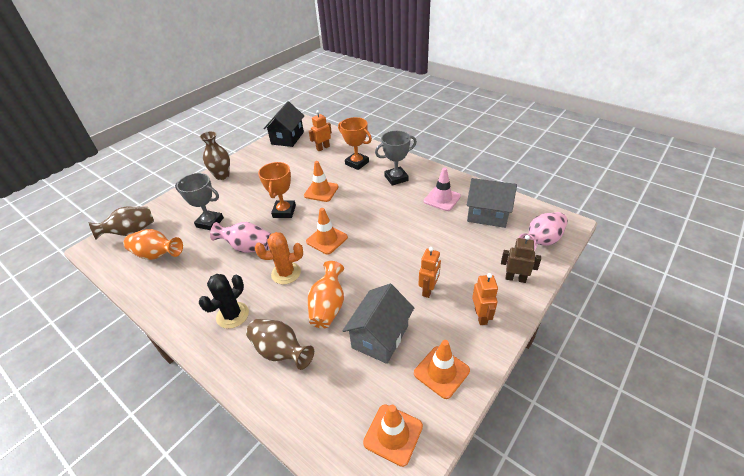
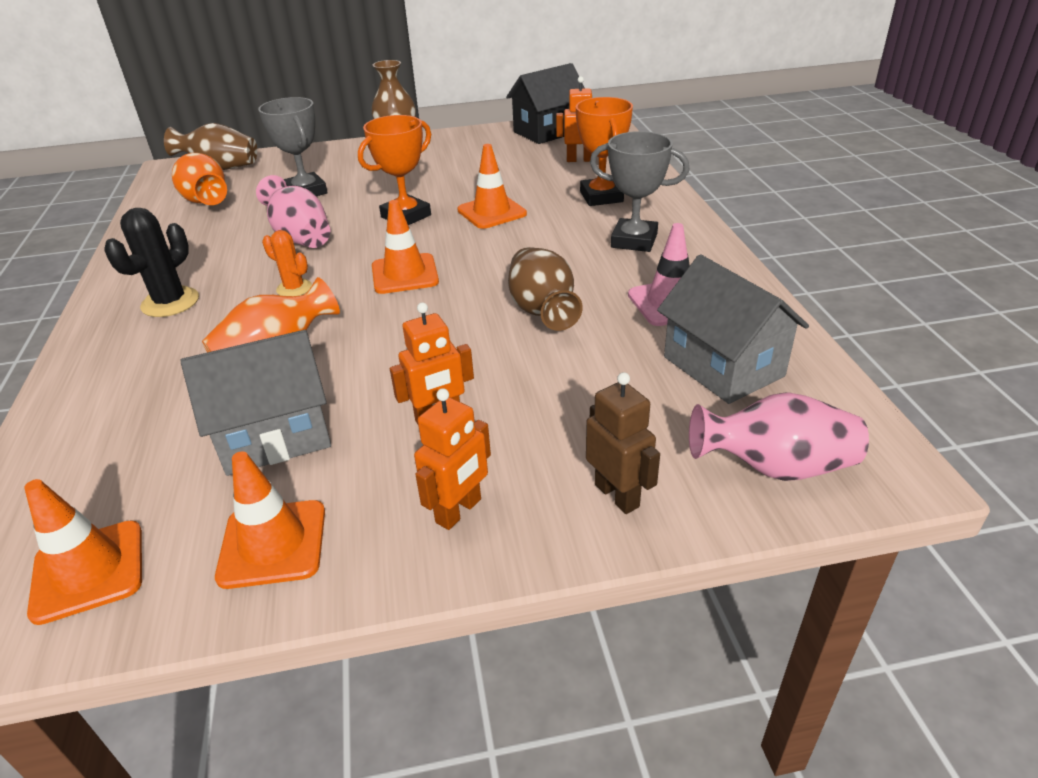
camera: 40 degrees right, 5 degrees down
(232, 315) = (170, 302): black cactus -> black cactus turned 45 degrees counterclockwise
(280, 352) = (147, 373): brown vase -> brown vase (542, 311)
(286, 273) = (294, 288): orange cactus -> orange cactus, size x0.64

